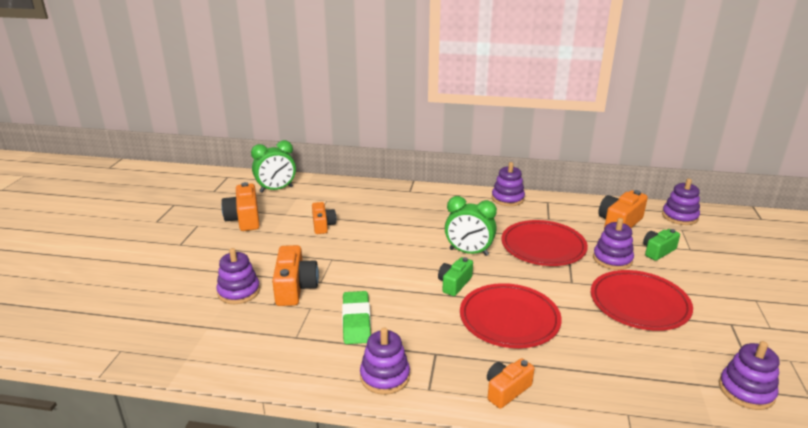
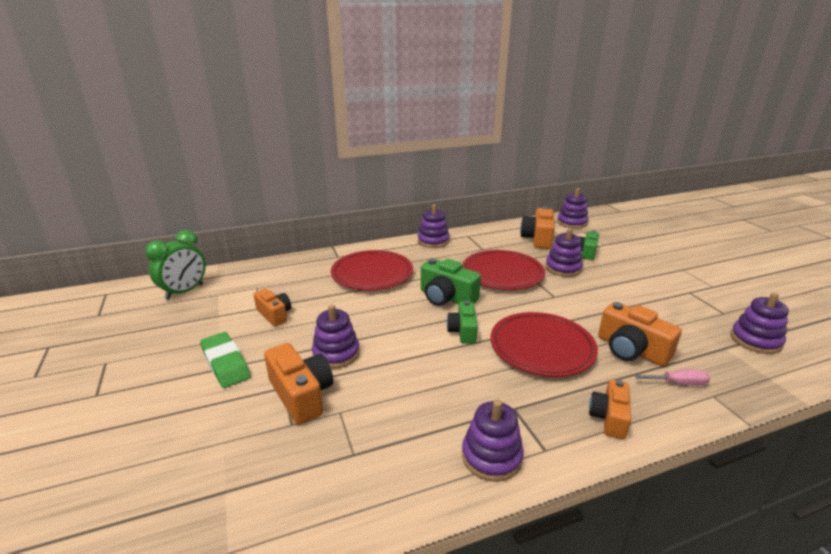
camera: 30 degrees left, 0 degrees up
(239, 292) = (232, 427): purple stacking toy -> purple stacking toy (336, 354)
(244, 219) = (169, 335): orange camera -> orange camera (631, 350)
(356, 321) = (404, 406): green eraser -> green eraser (225, 363)
(468, 252) = (446, 297): green clock -> green camera
(606, 392) = (678, 383): none -> pink screwdriver
(639, 304) = (619, 298): red plate -> red plate (372, 274)

